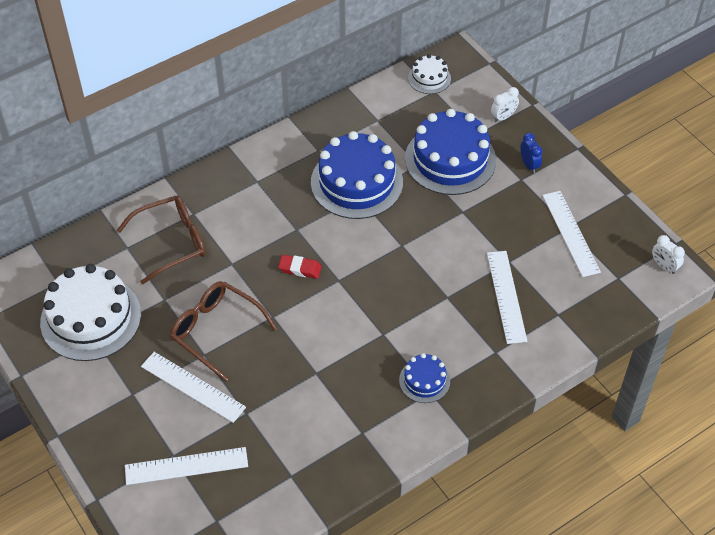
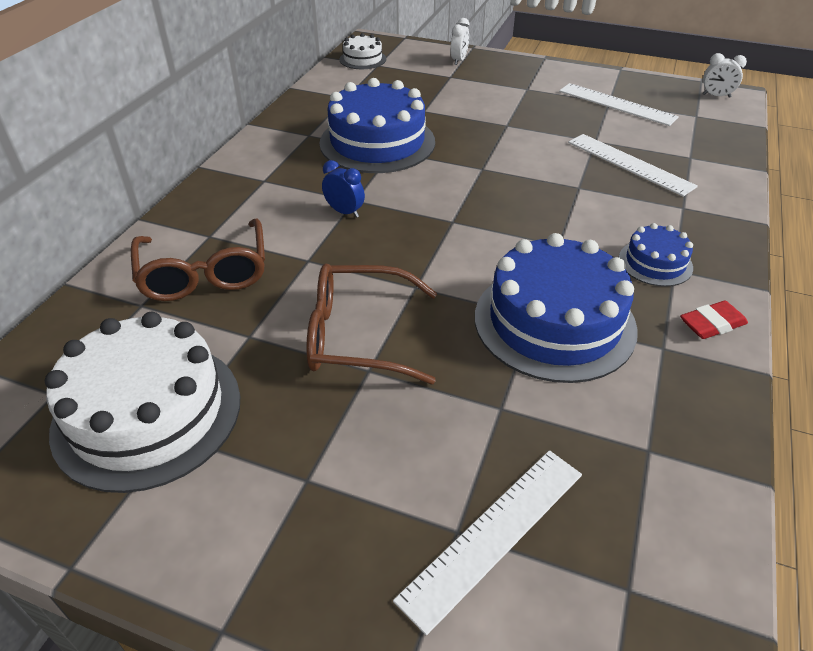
camera: 35 degrees left, 10 degrees down
(172, 242) = (204, 273): brown glasses -> brown glasses turned 135 degrees clockwise
(192, 387) = (392, 417): white ruler -> none
(300, 269) = (397, 230): red eraser -> red eraser (712, 324)
(450, 159) = (448, 98): blue cake -> blue cake (554, 322)
(529, 165) = (521, 79): blue clock -> blue clock (344, 212)

